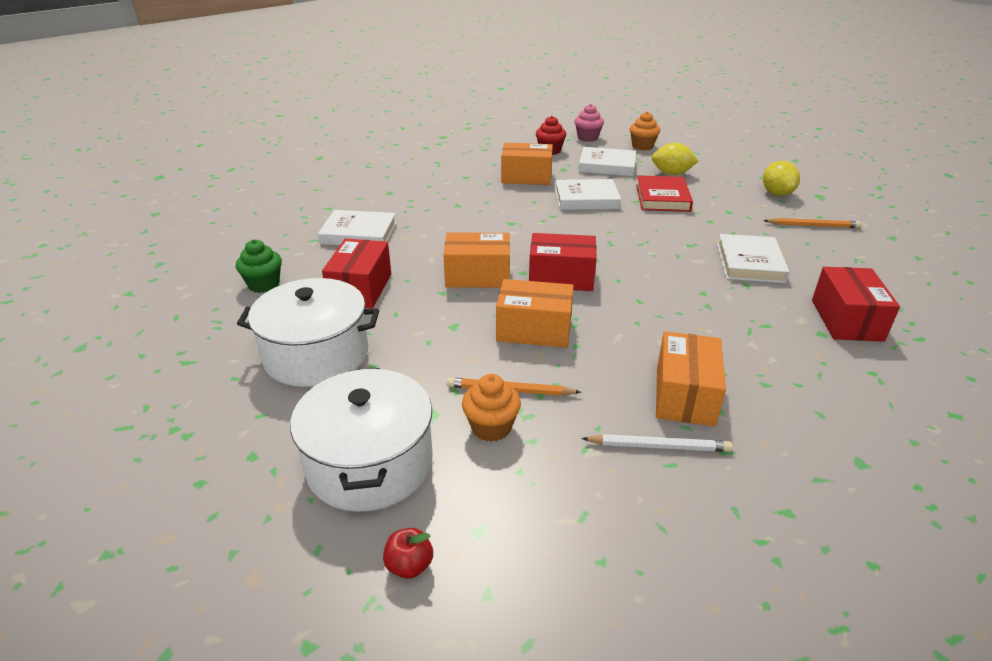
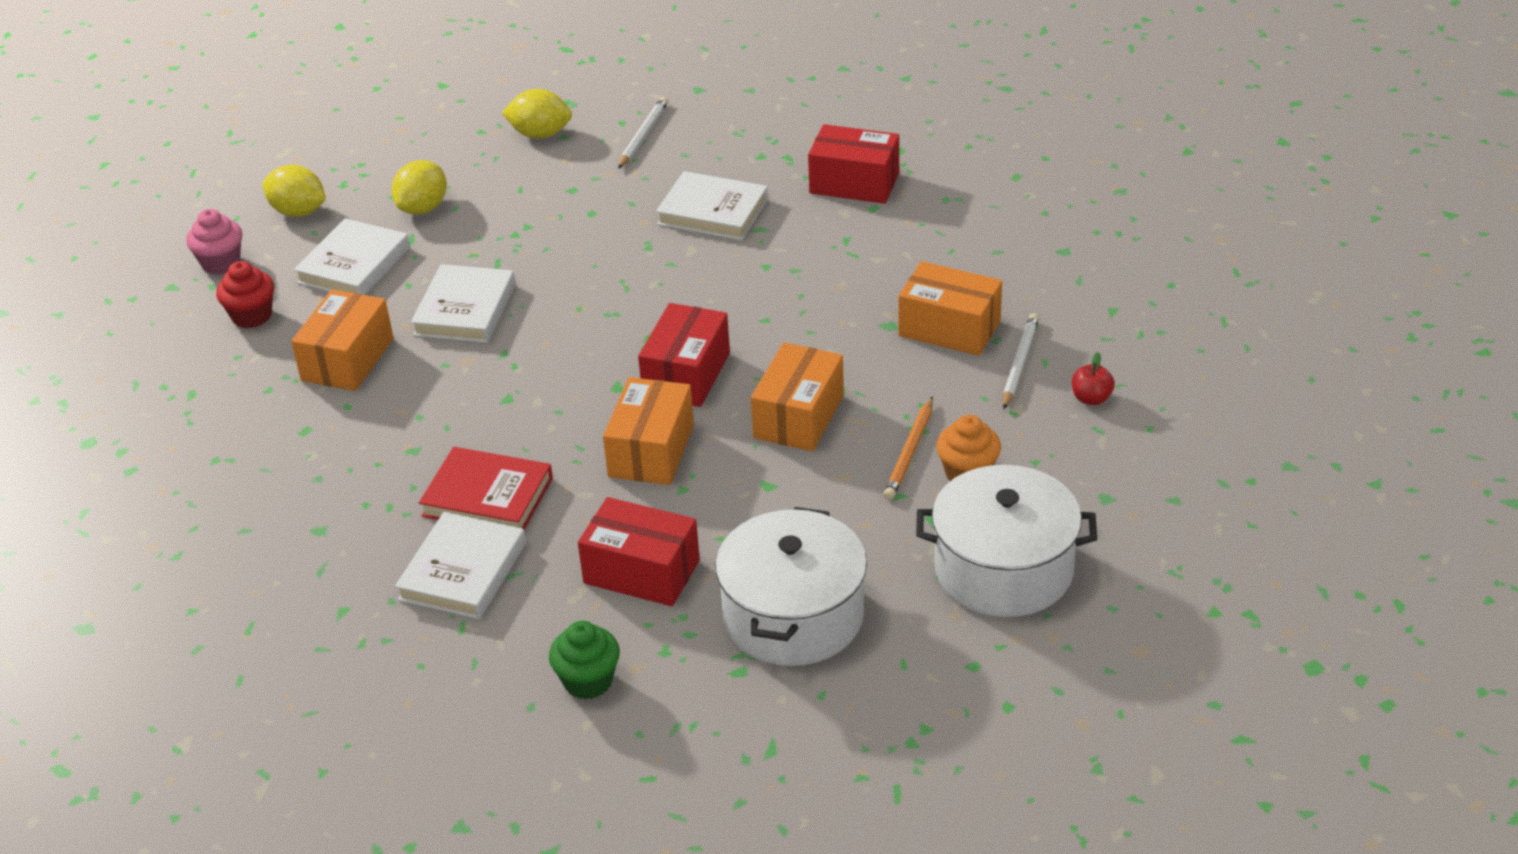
camera: 75 degrees left, 5 degrees up
(409, 565) = (1139, 546): red apple -> red apple (1091, 398)
(642, 146) = (298, 212): orange cupcake -> yellow lemon
(662, 198) = (500, 236): red book -> red book (488, 497)
(812, 225) = (643, 136): orange pencil -> white pencil

